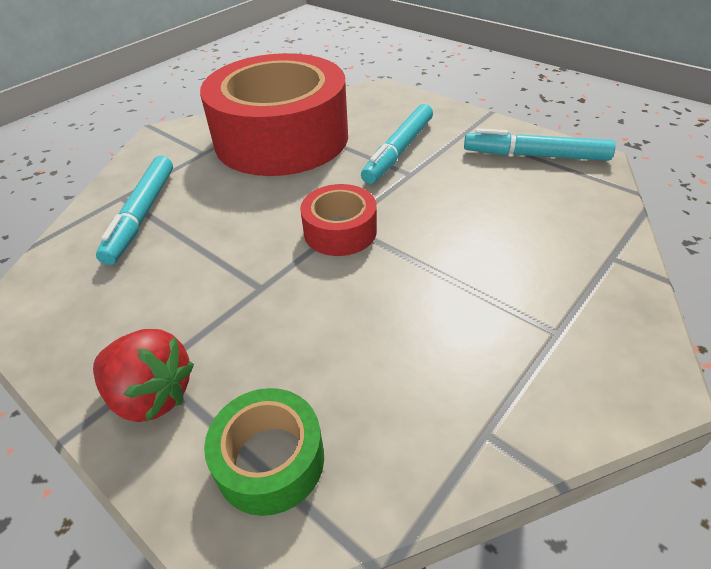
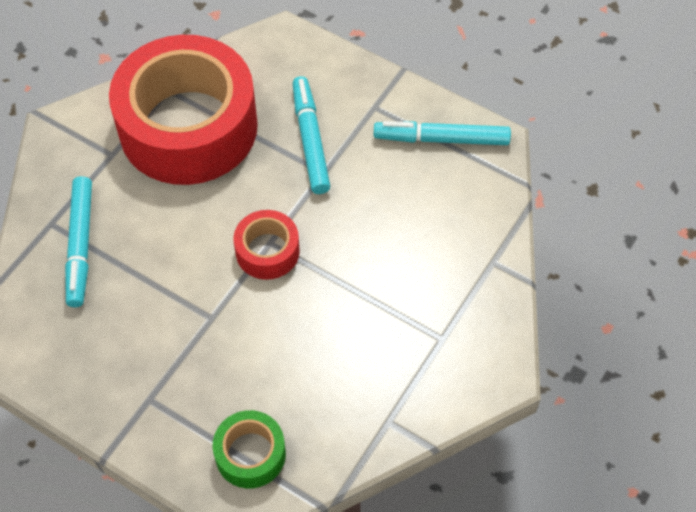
camera: 10 degrees left, 15 degrees up
(152, 395) = (155, 418): red strawberry -> none
(398, 151) = (310, 140): turquoise marker -> turquoise marker turned 150 degrees clockwise

